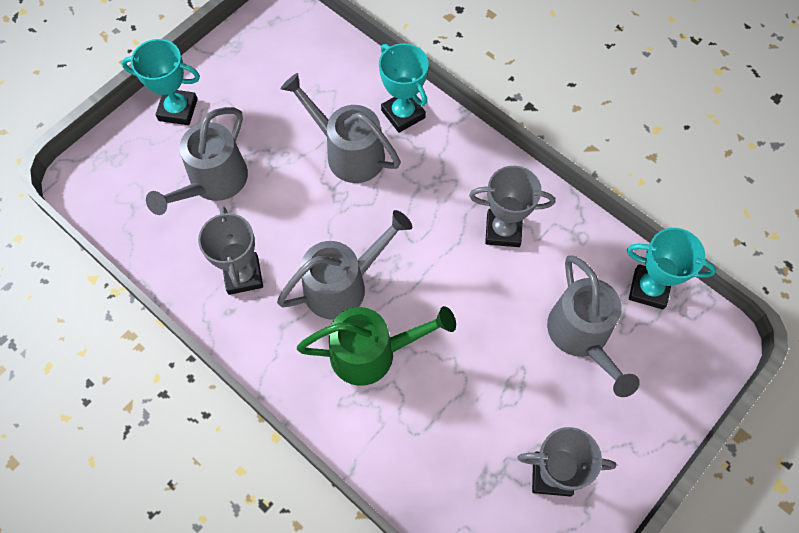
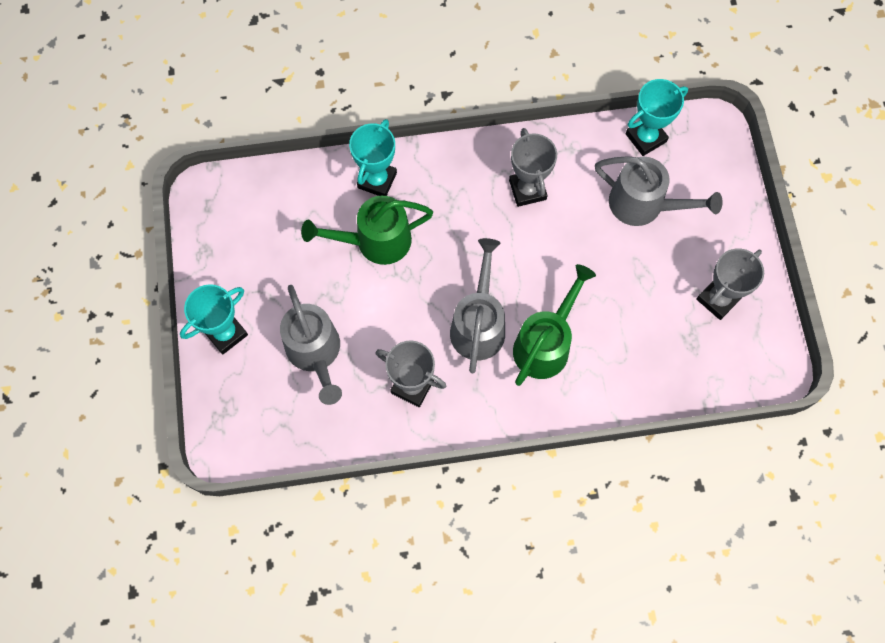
camera: 50 degrees left, 5 degrees up
(347, 152) = (374, 242): grey watering can -> green watering can
(403, 114) = (377, 180): turquoise trophy -> turquoise trophy turned 75 degrees counterclockwise
(503, 230) = (527, 190): grey trophy -> grey trophy turned 60 degrees counterclockwise

